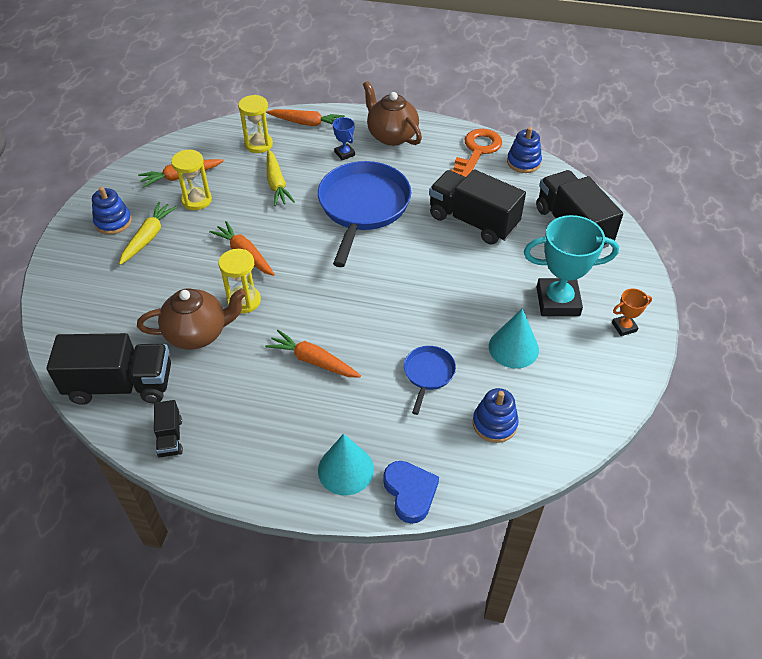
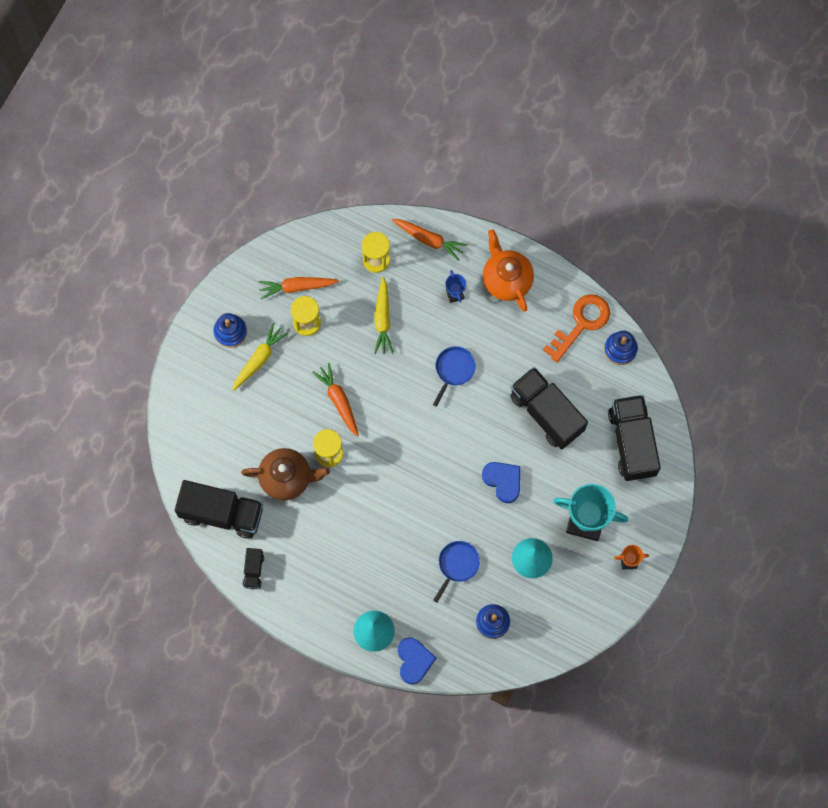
camera: 15 degrees right, 25 degrees up
(313, 361) = (372, 529): orange carrot -> none
(363, 207) = (454, 370): blue pan -> blue pan, size x0.47
(391, 136) = (506, 279): brown teapot -> orange teapot
(450, 285) = (503, 481): none -> blue heart

